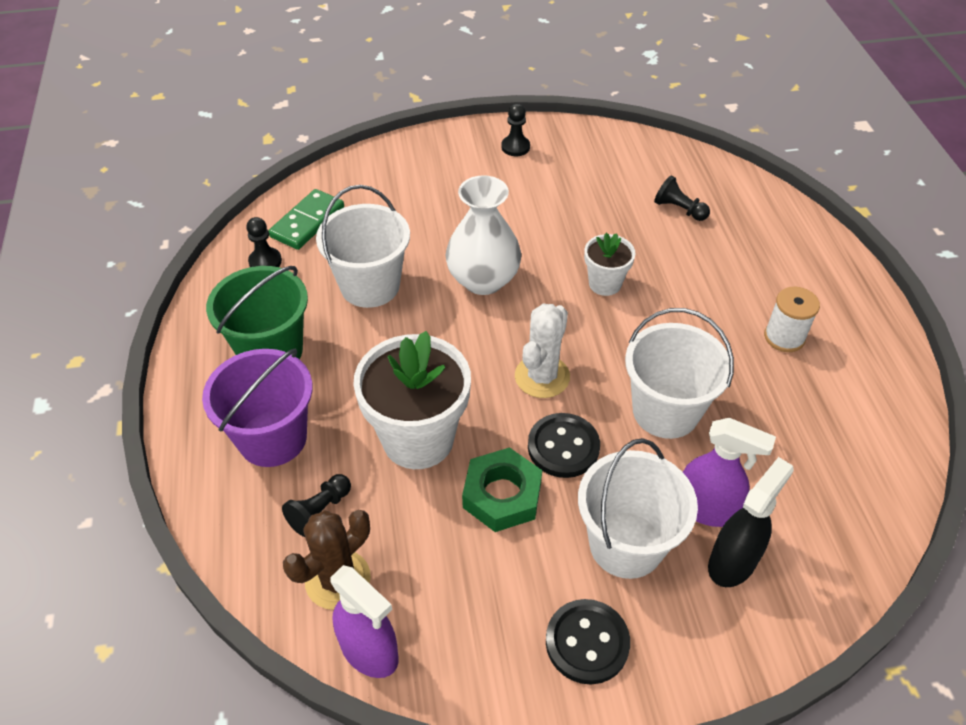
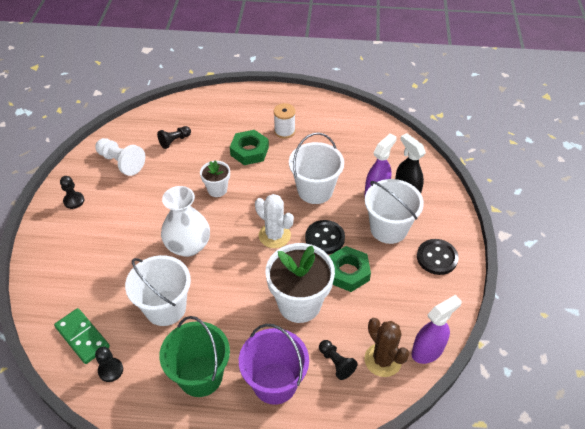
camera: 75 degrees left, 0 degrees up
(605, 168) = (121, 162): none -> white pawn
(708, 302) = (249, 151): none -> green nut

